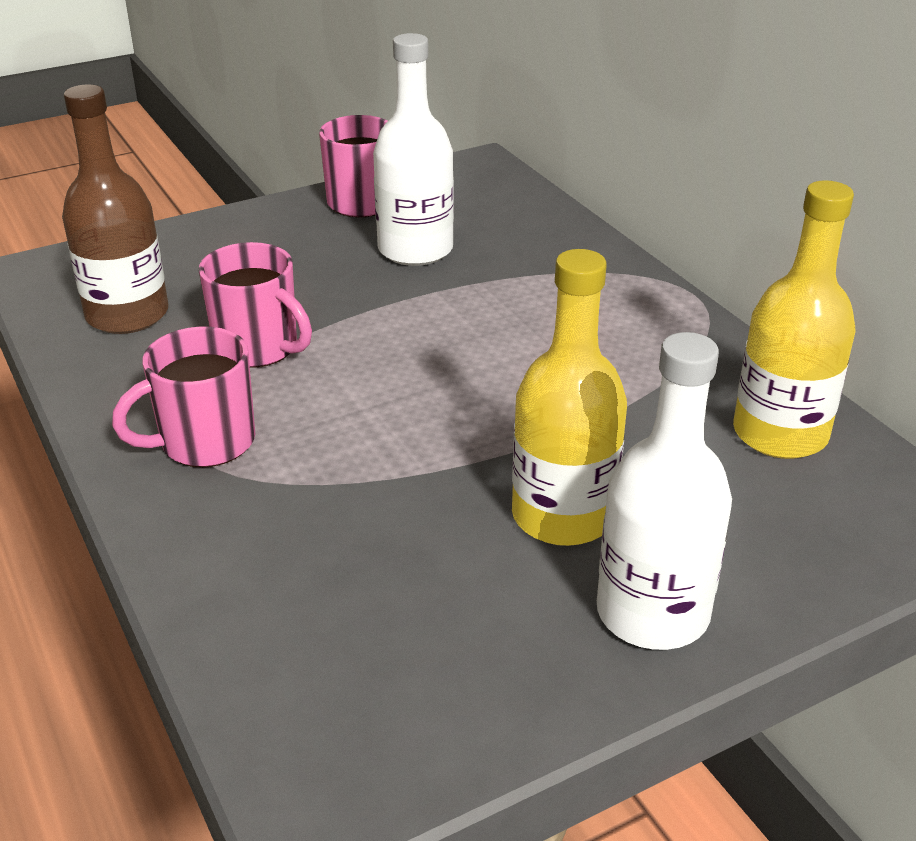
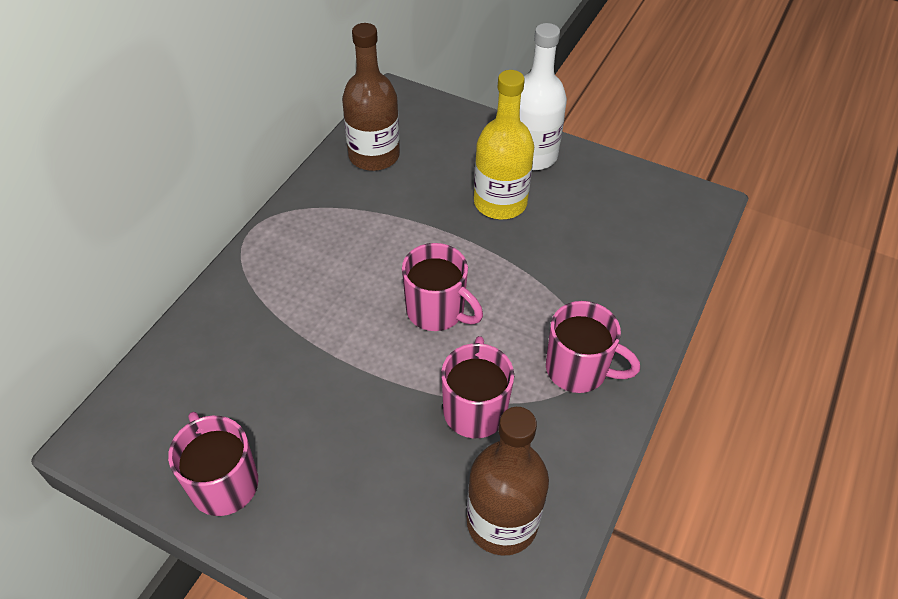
camera: 125 degrees left, 15 degrees up
(415, 250) = (283, 399): white bottle -> none
(419, 375) = (437, 311): none -> pink mug
(780, 433) = (374, 155): yellow bottle -> brown bottle

